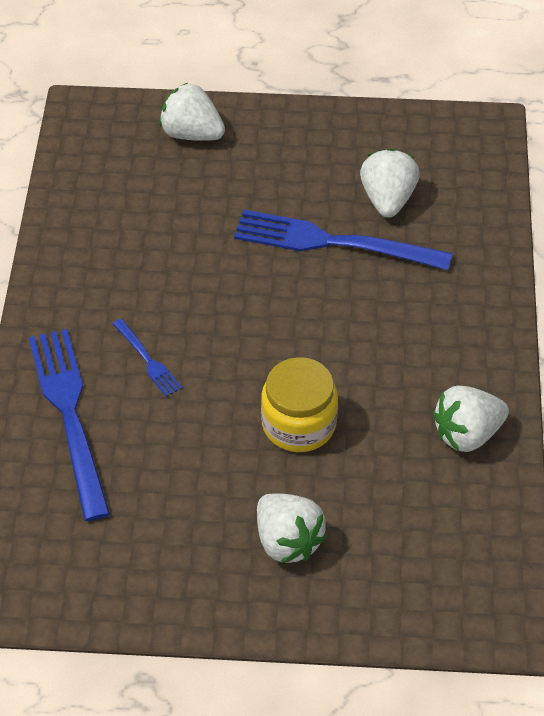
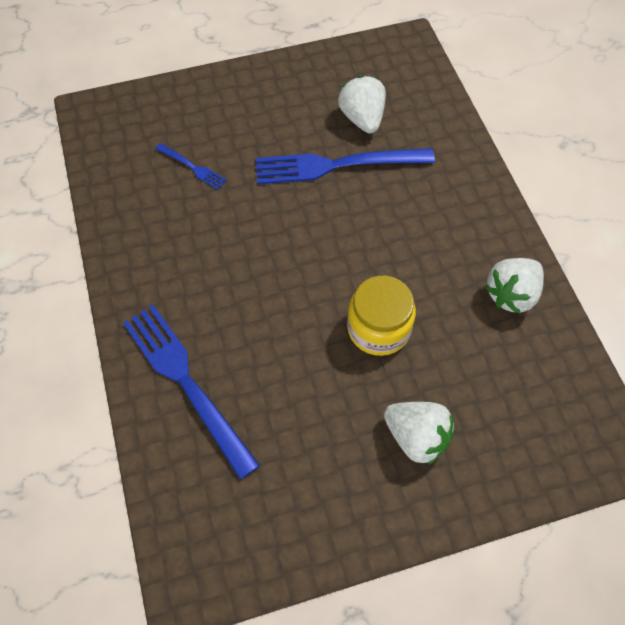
camera: 20 degrees left, 10 degrees up
(148, 360) = (232, 311): blue fork -> blue fork (193, 167)
(192, 134) = (187, 107): white strawberry -> none

